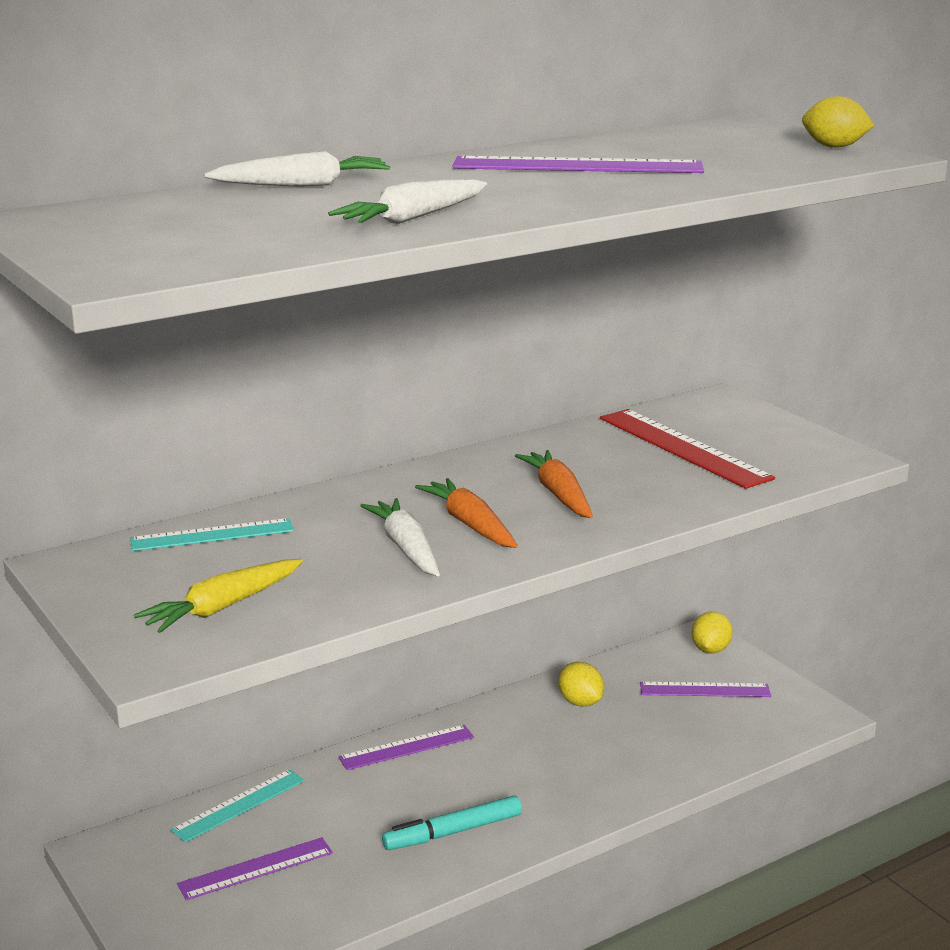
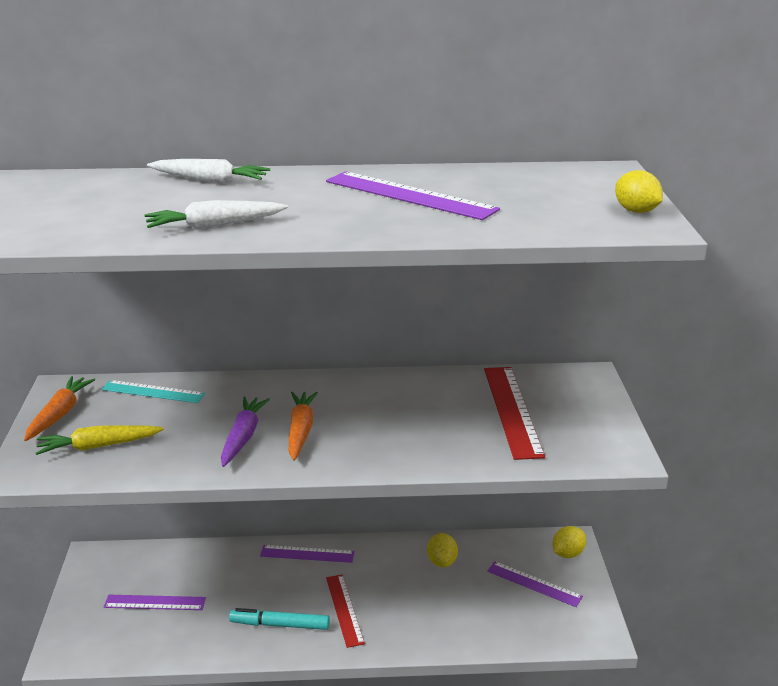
camera: 30 degrees right, 5 degrees up
(239, 805) = (183, 556): turquoise ruler -> none
(406, 548) = (243, 437): white carrot -> purple carrot
(516, 788) = (344, 610): none -> red ruler
(558, 494) = (382, 424): orange carrot -> orange carrot (59, 414)

